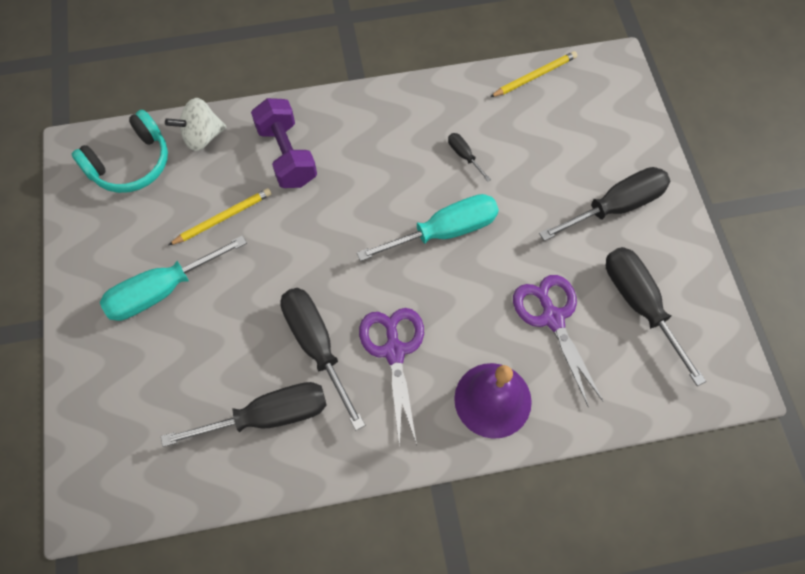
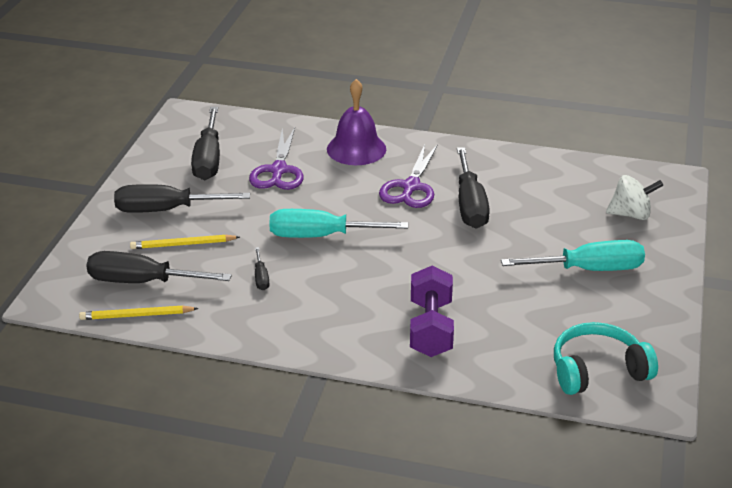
camera: 155 degrees left, 30 degrees down
(202, 137) = (512, 371): white spinning top -> white spinning top (630, 214)
(223, 218) = (515, 301): yellow pencil -> yellow pencil (183, 244)
(268, 416) = (525, 183): black screwdriver -> black screwdriver (142, 282)

